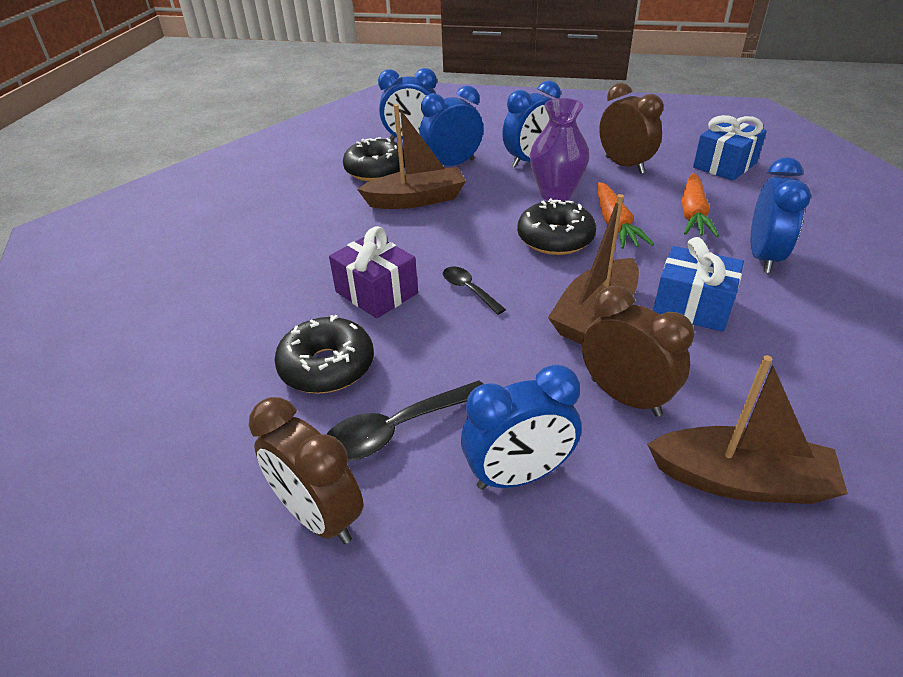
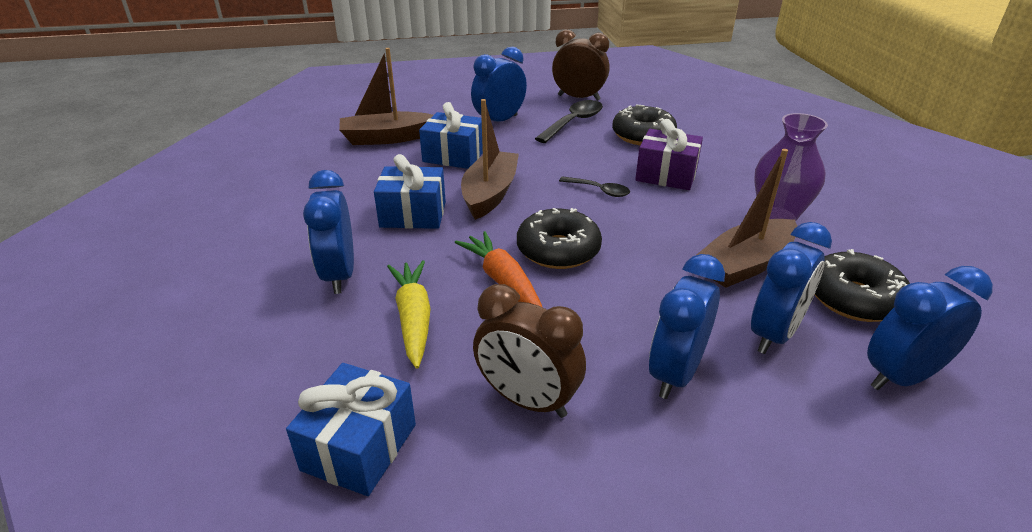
camera: 155 degrees right, 5 degrees down
(556, 194) = (595, 312): purple vase -> purple vase (777, 216)
(625, 397) = (454, 156): brown clock -> blue gift
(693, 214) = (413, 318): orange carrot -> yellow carrot

